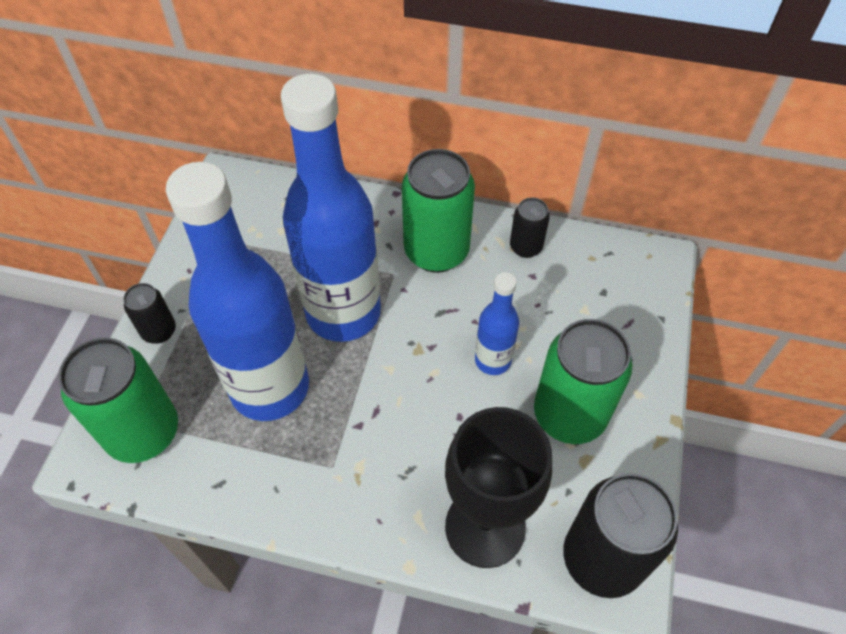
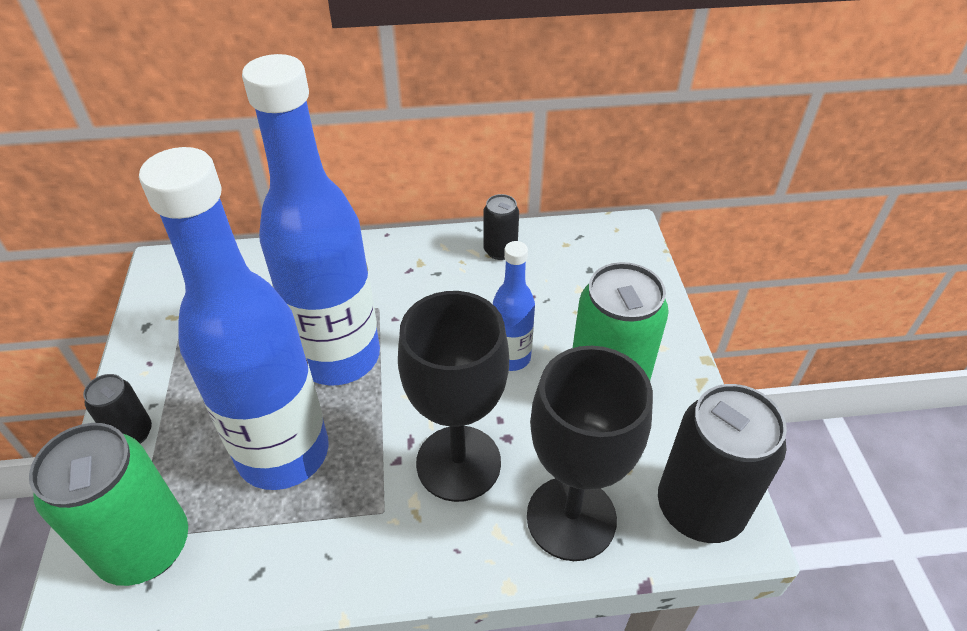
camera: 20 degrees left, 10 degrees down
(409, 445) = (458, 463): none -> black goblet
(436, 251) = (414, 276): green can -> none

